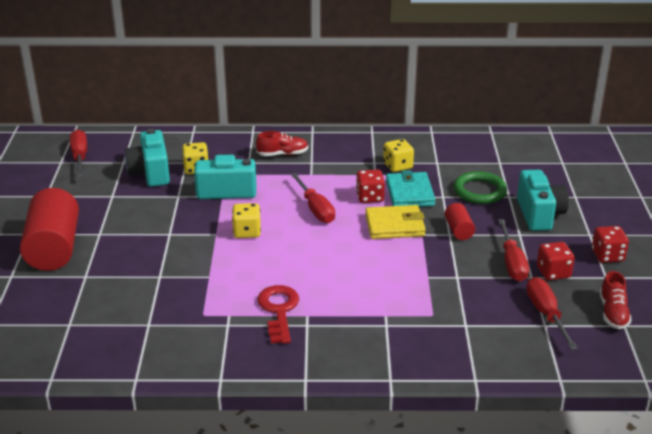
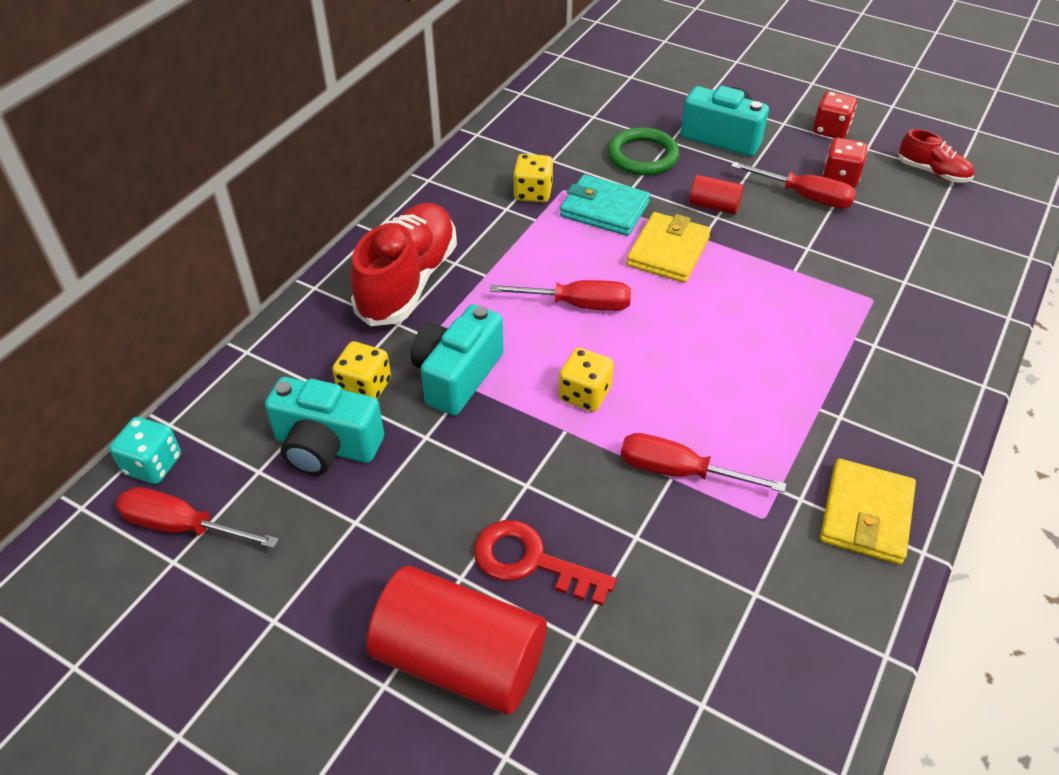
camera: 60 degrees left, 15 degrees up
(108, 137) = (153, 465): none -> turquoise dice
(233, 351) = (866, 515): none -> yellow wallet
(278, 310) = (795, 432): red key -> red key (530, 561)
(282, 154) = (408, 281): red shoe -> red shoe, size x1.96
(370, 197) = (587, 245): red dice -> none
(546, 314) = (913, 216): red screwdriver -> red screwdriver (679, 471)

